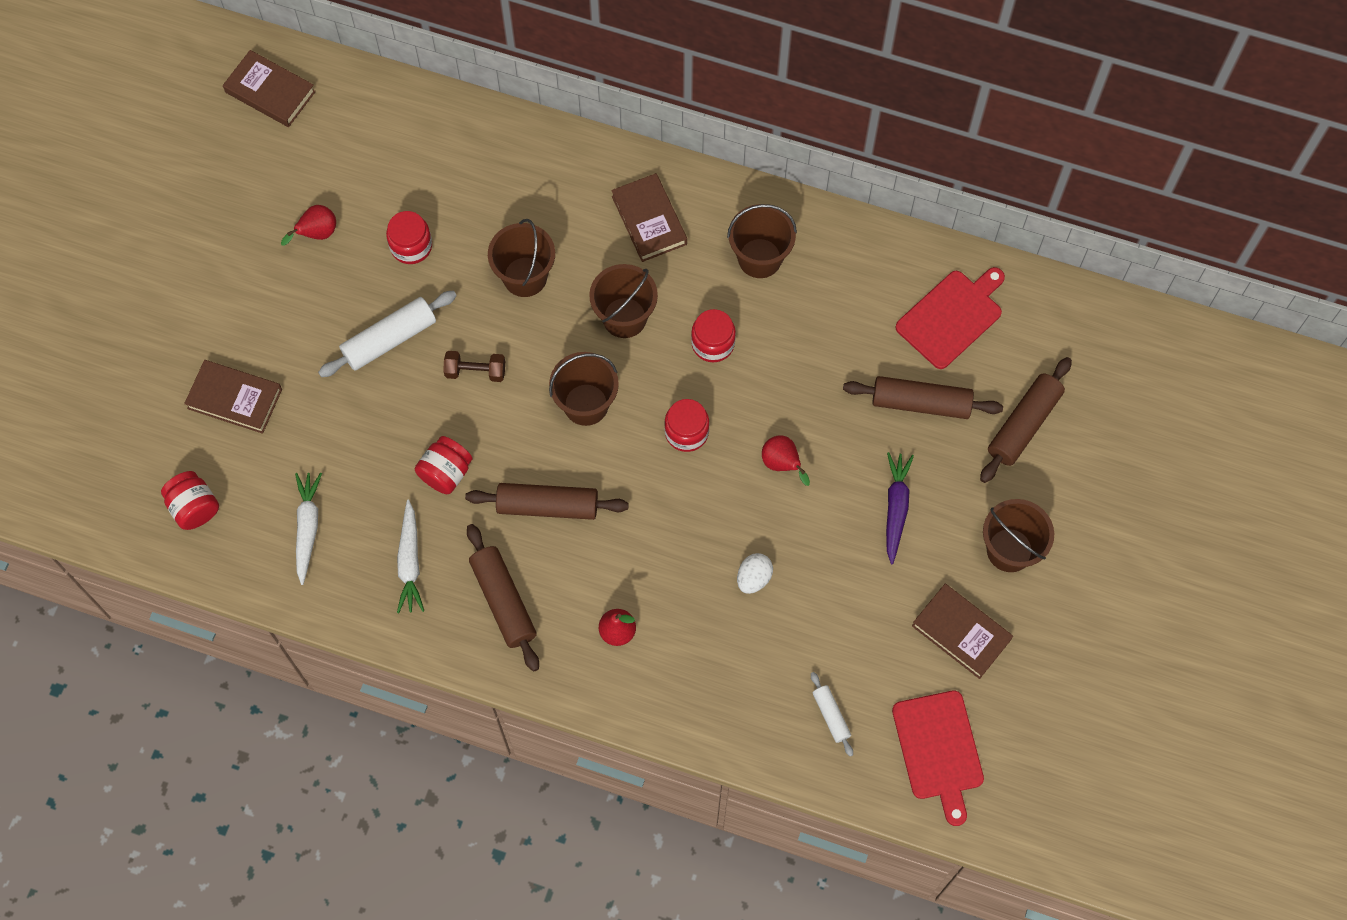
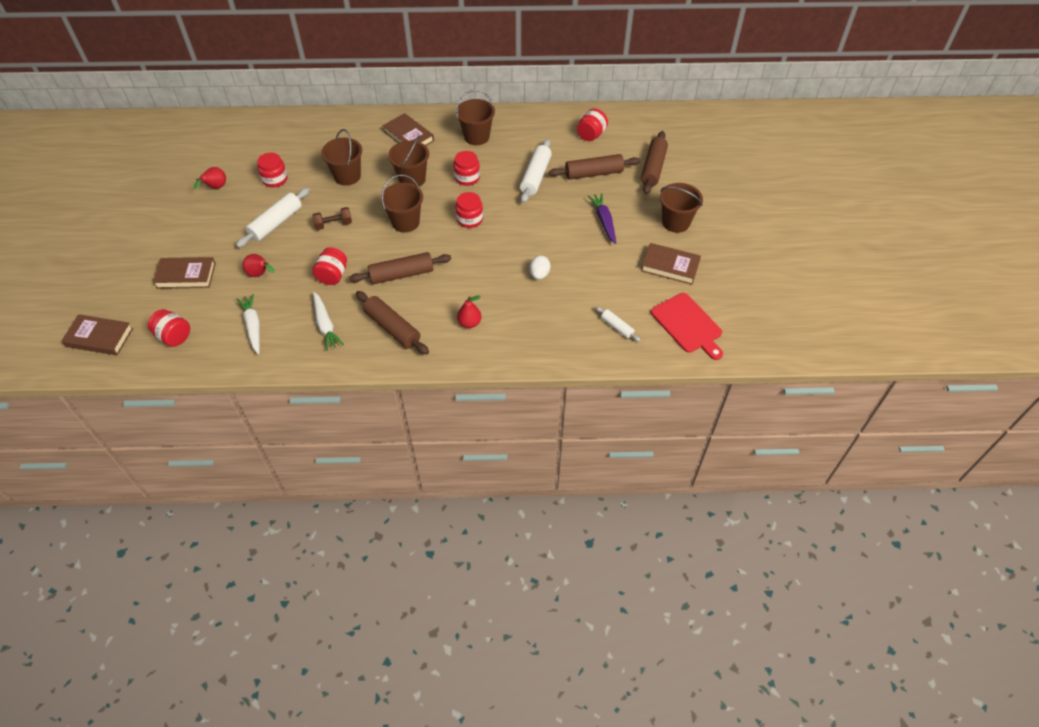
camera: 20 degrees left, 15 degrees down
(270, 92) = (169, 135): brown book -> brown book (99, 337)
(782, 464) = (530, 219): red pear -> red pear (260, 274)
(823, 378) = (535, 176): none -> white rolling pin
(951, 317) = (591, 135): red cutting board -> red jar

